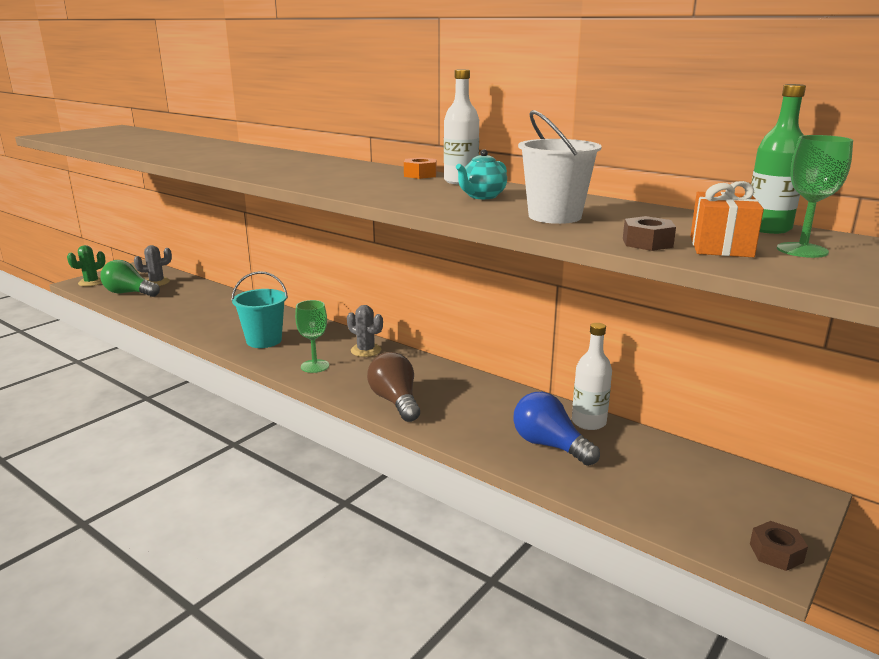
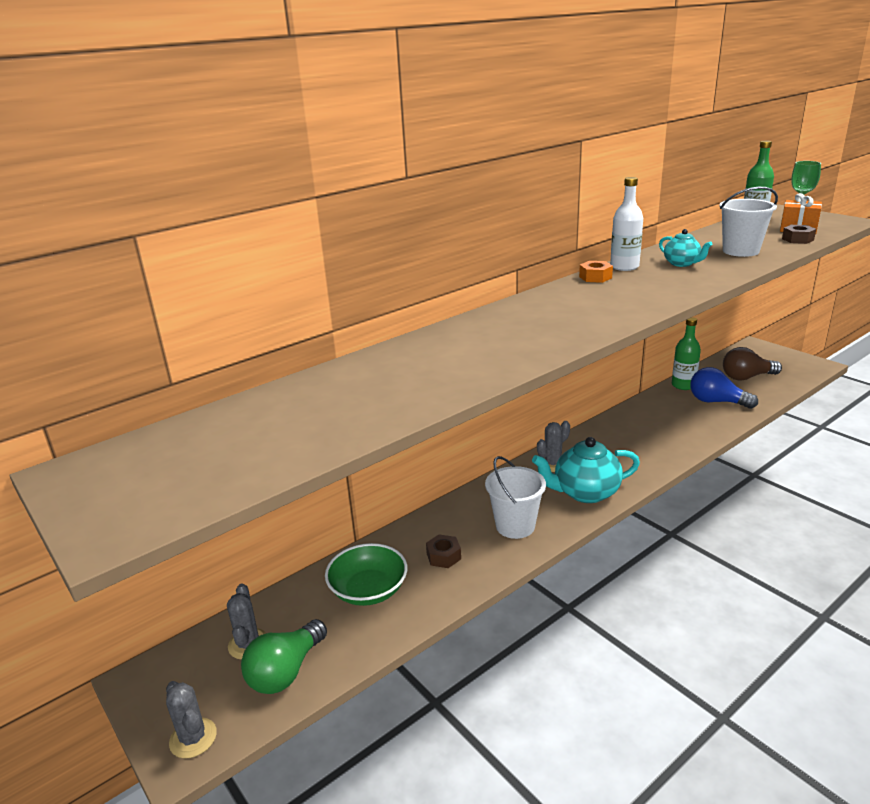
camera: 75 degrees left, 5 degrees up
(91, 282) = (193, 738): green cactus -> grey cactus
(196, 303) = (368, 590): none -> green bowl
(264, 341) = (515, 526): turquoise bucket -> white bucket
(315, 366) = (585, 493): green goblet -> turquoise teapot
(395, 401) = (657, 454): brown light bulb -> brown light bulb (746, 377)
(549, 445) = (716, 402): blue light bulb -> blue light bulb turned 60 degrees clockwise
(588, 422) = (683, 385): white bottle -> green bottle
(776, 553) = (809, 362): brown nut -> brown nut (443, 556)

